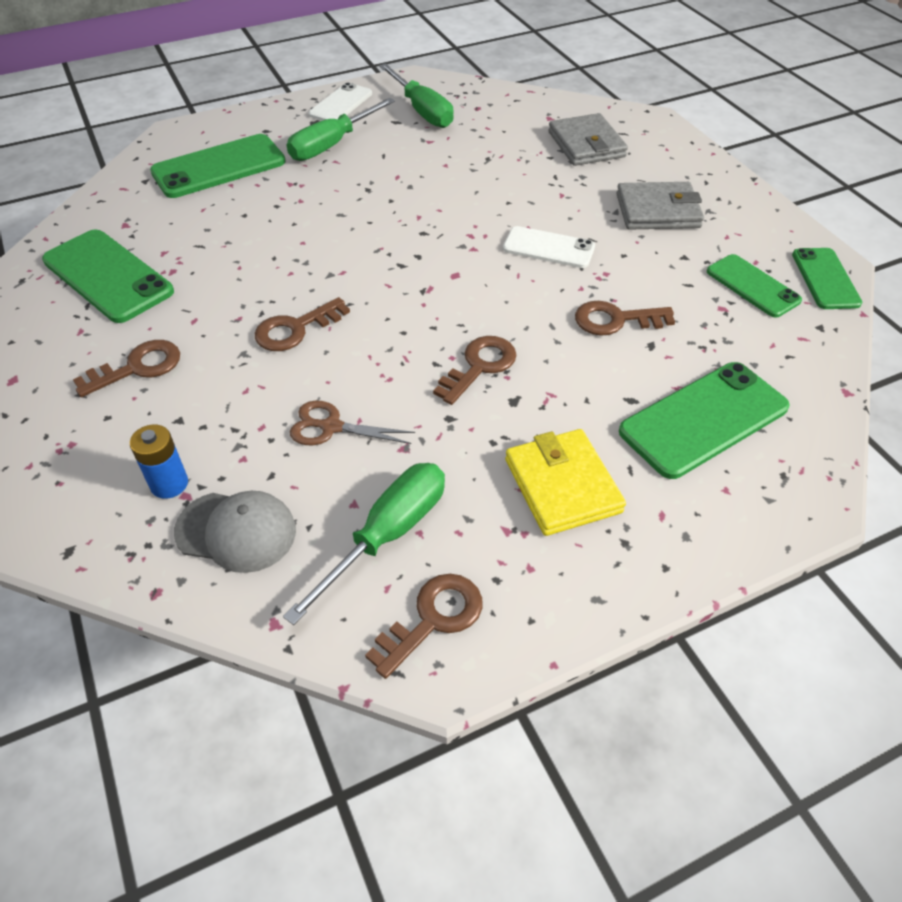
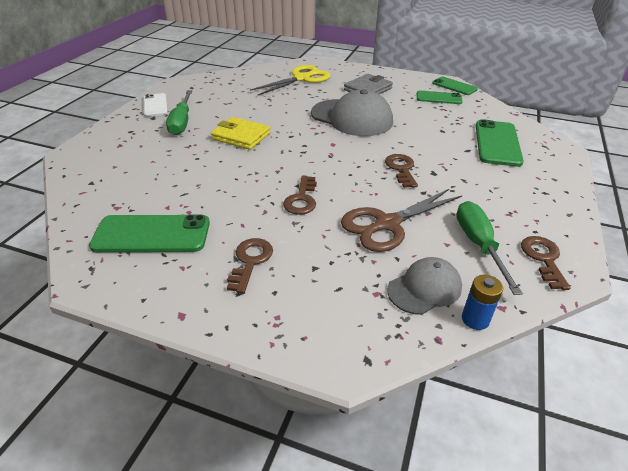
camera: 45 degrees left, 10 degrees down
(169, 484) = (361, 294): blue battery -> blue battery (475, 319)
(219, 167) = (131, 157): green phone -> none
(331, 427) = (387, 224): brown scissors -> brown scissors, size x1.84
(422, 111) = (205, 93): green screwdriver -> none
(548, 248) = (352, 118): white phone -> grey cap
(562, 485) = (498, 188): yellow wallet -> yellow wallet (241, 136)
(586, 144) = (301, 78): grey wallet -> yellow scissors
(615, 320) = (417, 129): brown key -> none

